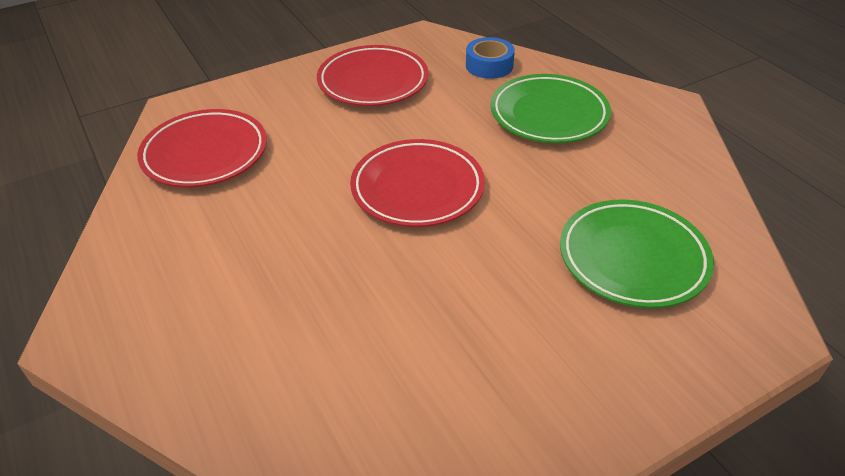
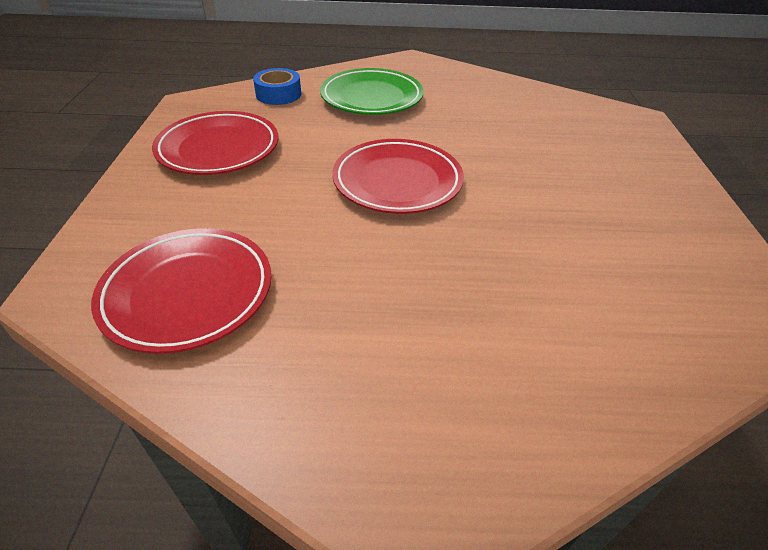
camera: 60 degrees left, 0 degrees up
(633, 258) = (551, 131): green plate -> none

